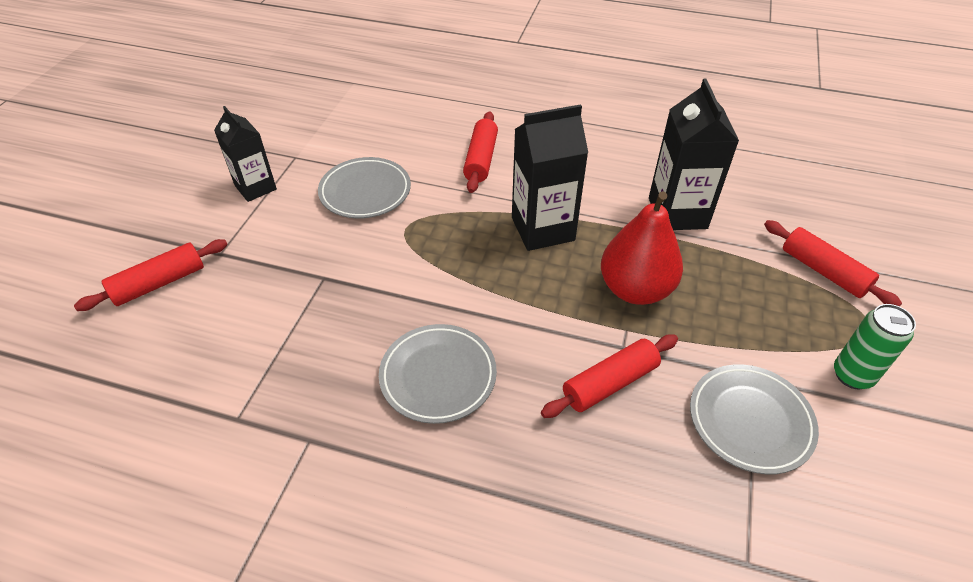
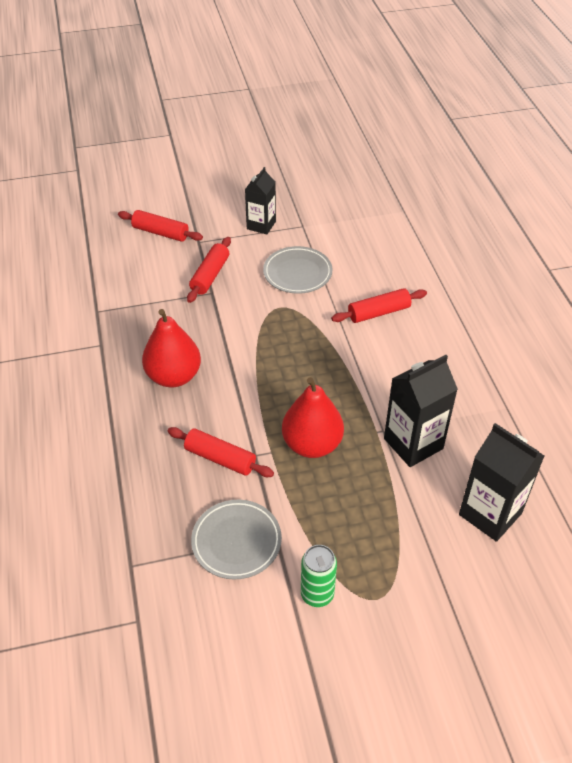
camera: 60 degrees right, 0 degrees up
(438, 376) = (174, 376): grey plate -> red pear
(542, 229) = (333, 374): black carton -> black carton (490, 514)
(823, 271) = (418, 555): red rolling pin -> red rolling pin (210, 275)

